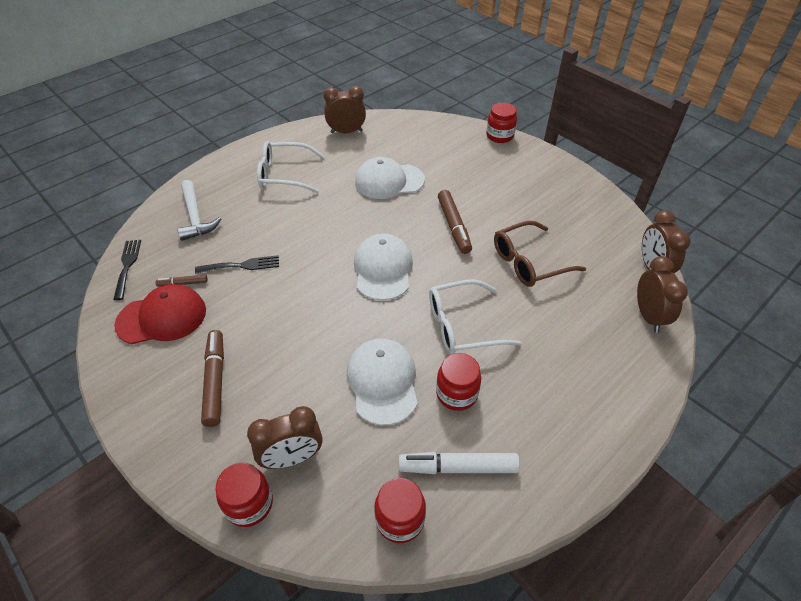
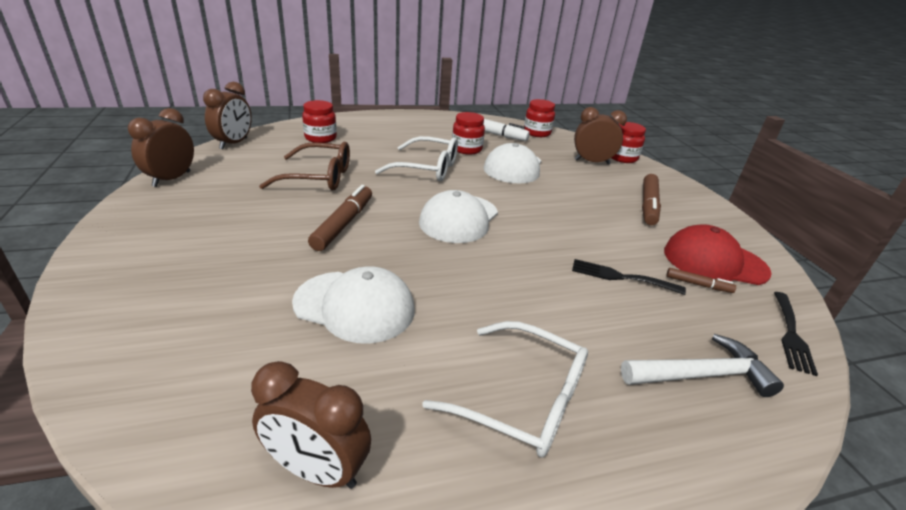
camera: 155 degrees left, 15 degrees down
(195, 217) = (701, 375): white hammer -> white hammer turned 75 degrees clockwise
(499, 136) = (80, 307): red jar -> red jar (320, 138)
(648, 316) = (290, 132): brown clock -> brown clock (172, 179)

